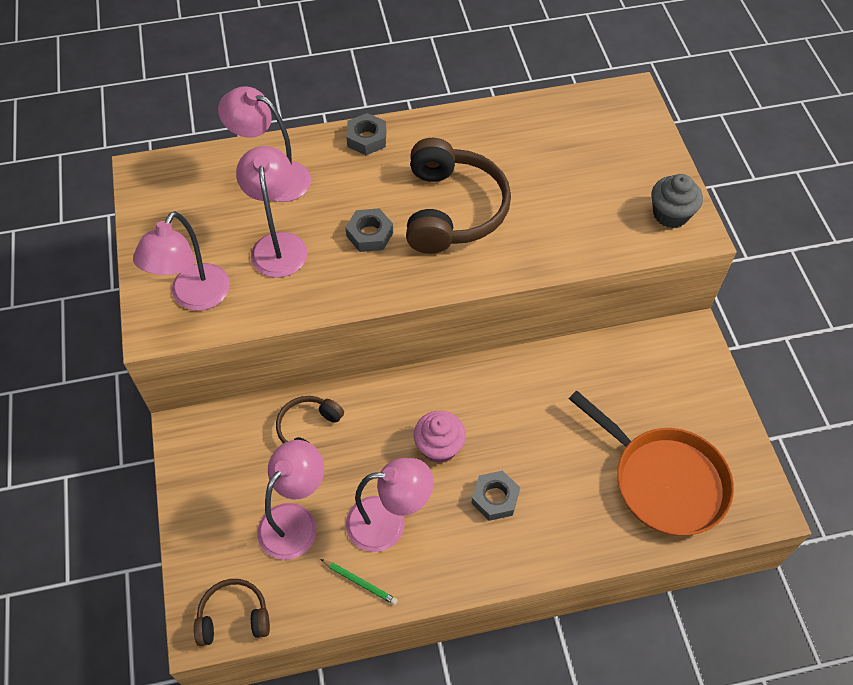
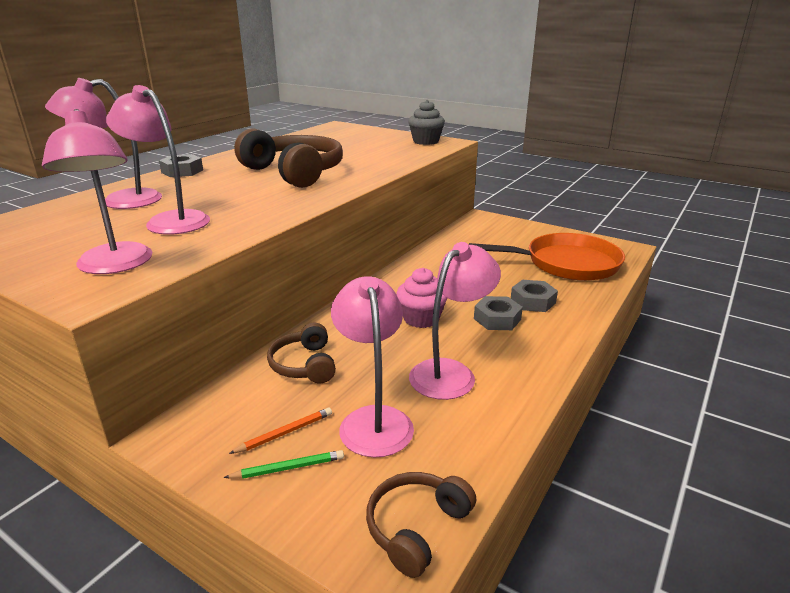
camera: 45 degrees left, 30 degrees down
(239, 485) = (285, 433): none -> orange pencil
(360, 582) = (486, 417): green pencil -> green pencil (288, 468)
(370, 234) = (247, 195): grey nut -> grey nut (533, 301)

